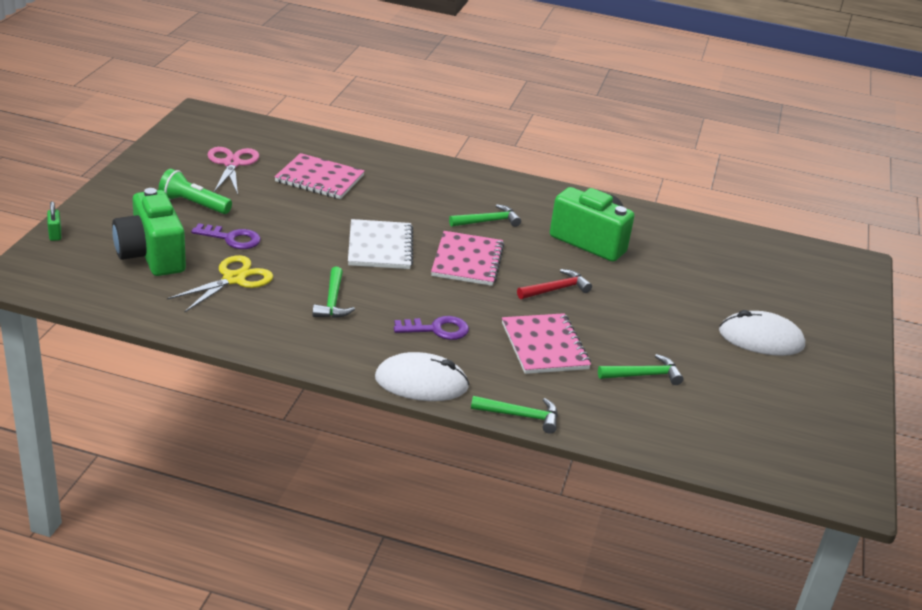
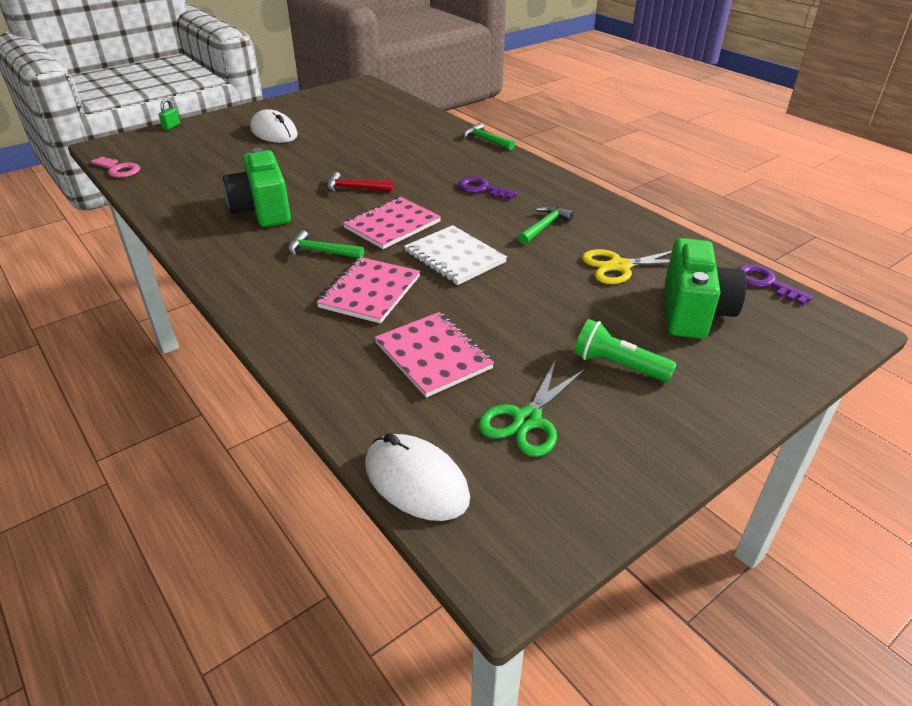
camera: 140 degrees left, 5 degrees up
(55, 234) = (804, 371): green padlock -> green padlock (171, 126)
(193, 204) = (617, 365): green flashlight -> green flashlight turned 150 degrees clockwise
(232, 164) = (527, 420): pink scissors -> green scissors
(232, 238) = (597, 307): purple key -> purple key (766, 283)
(380, 247) = (454, 257): white notebook -> white notebook turned 75 degrees counterclockwise
(421, 383) = (529, 167): white mouse -> white mouse (416, 481)
(545, 346) = (419, 163): pink notebook -> pink notebook (370, 292)
(644, 375) = (381, 137): green hammer -> none
(783, 242) = (118, 169): none -> pink key

